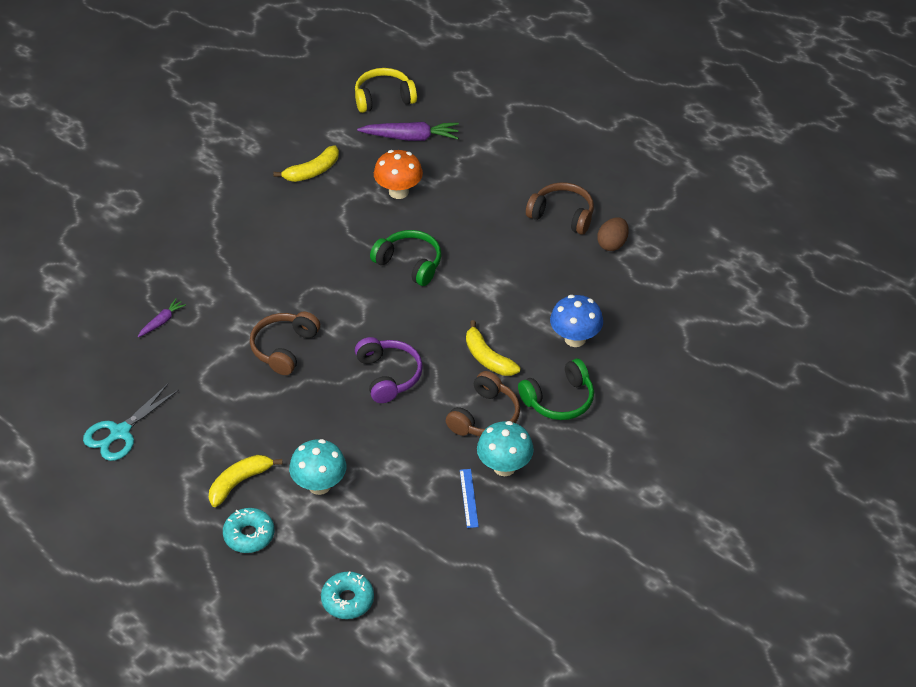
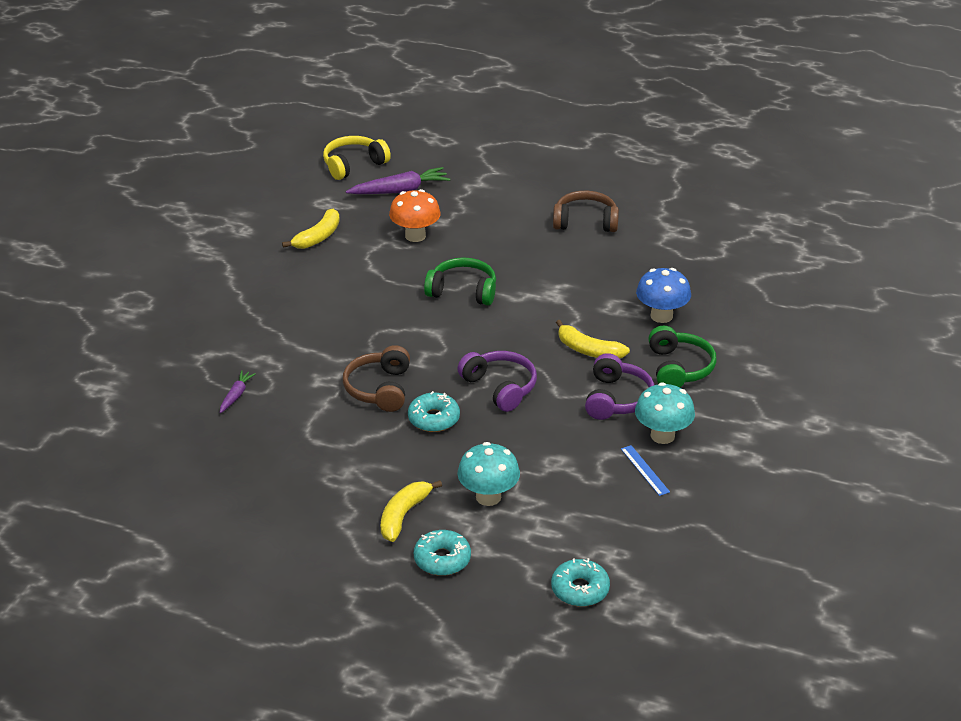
camera: 20 degrees left, 10 degrees down
(120, 433) = (248, 503): turquoise scissors -> none
(314, 392) = (433, 419): none -> turquoise donut
(485, 417) = (617, 399): brown headphones -> purple headphones
(559, 400) = (679, 368): green headphones -> green headphones turned 45 degrees counterclockwise
(612, 244) = (647, 234): brown egg -> none

